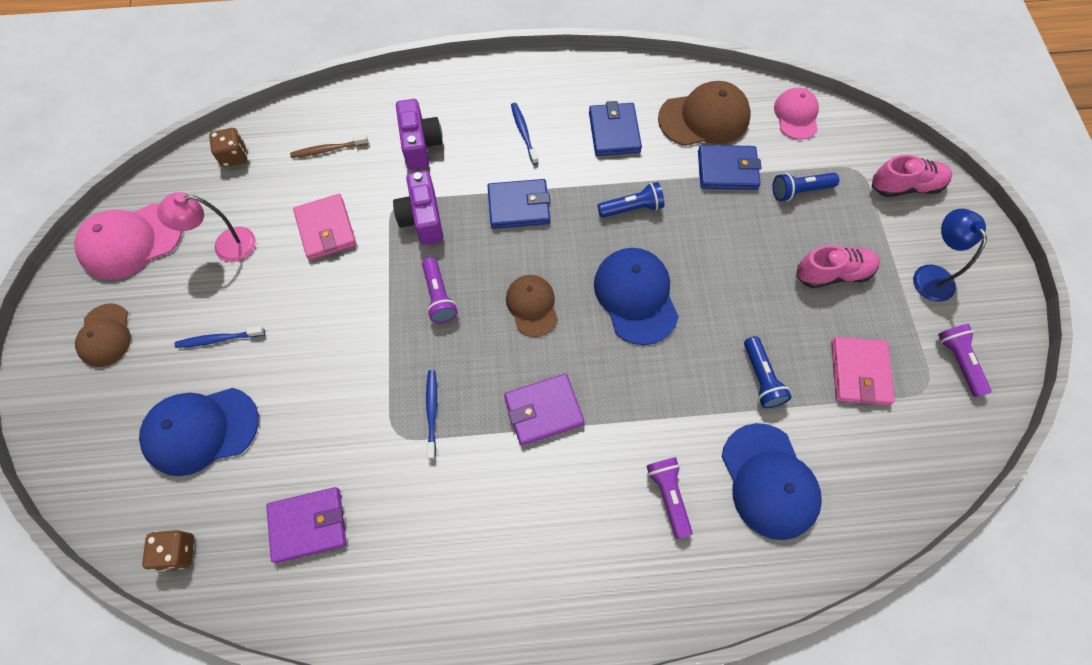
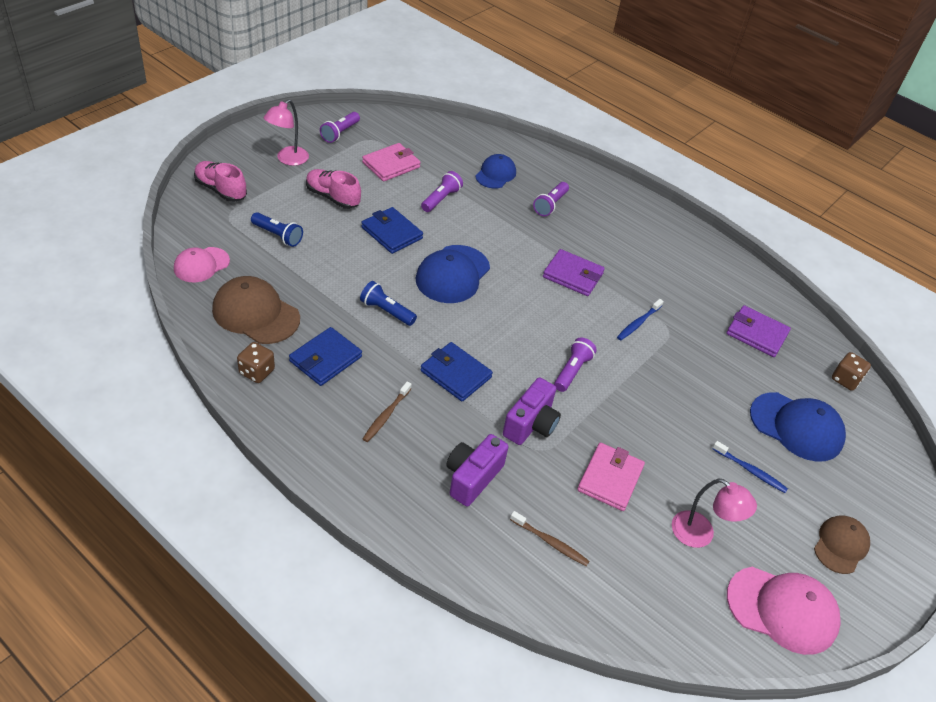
camera: 140 degrees left, 20 degrees down
(234, 156) = (637, 612): brown dice -> brown dice (257, 372)
(524, 133) = (386, 415): blue toothbrush -> brown toothbrush
(532, 306) = (519, 319): brown cap -> none
(727, 170) = (296, 278): blue wallet -> blue wallet (391, 233)
(761, 378) = (441, 199): blue flashlight -> purple flashlight
(769, 481) = (495, 174): blue cap -> blue cap, size x0.64
(929, 275) = (288, 159): blue lamp -> pink lamp

